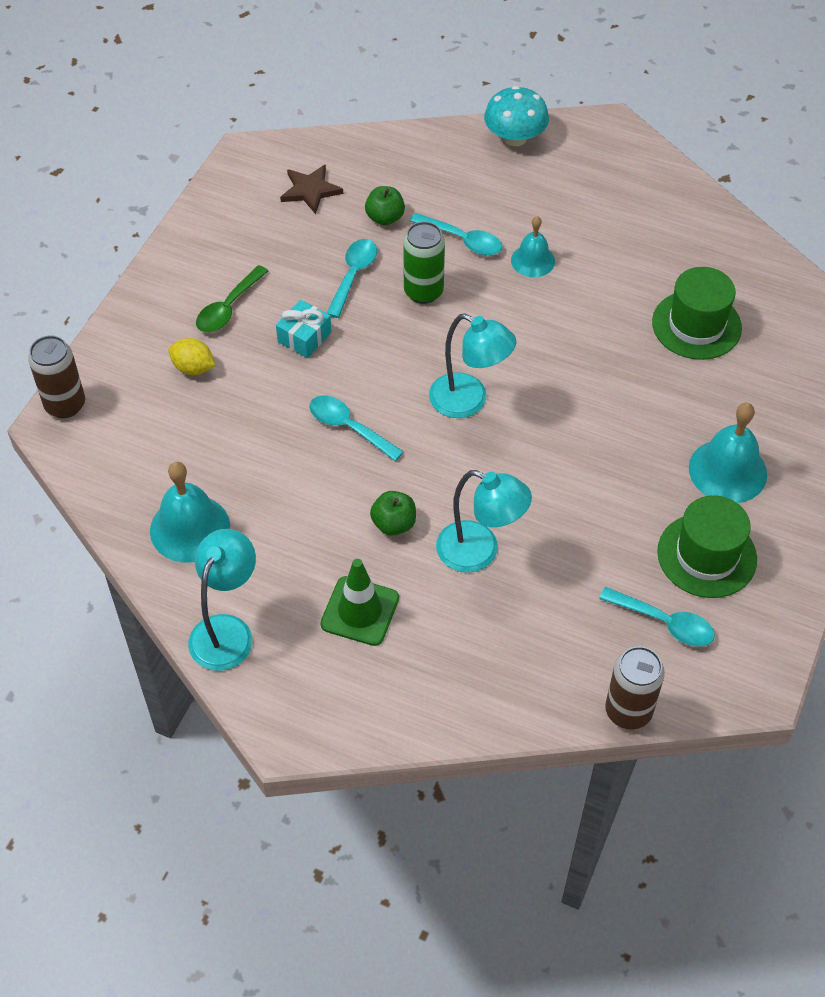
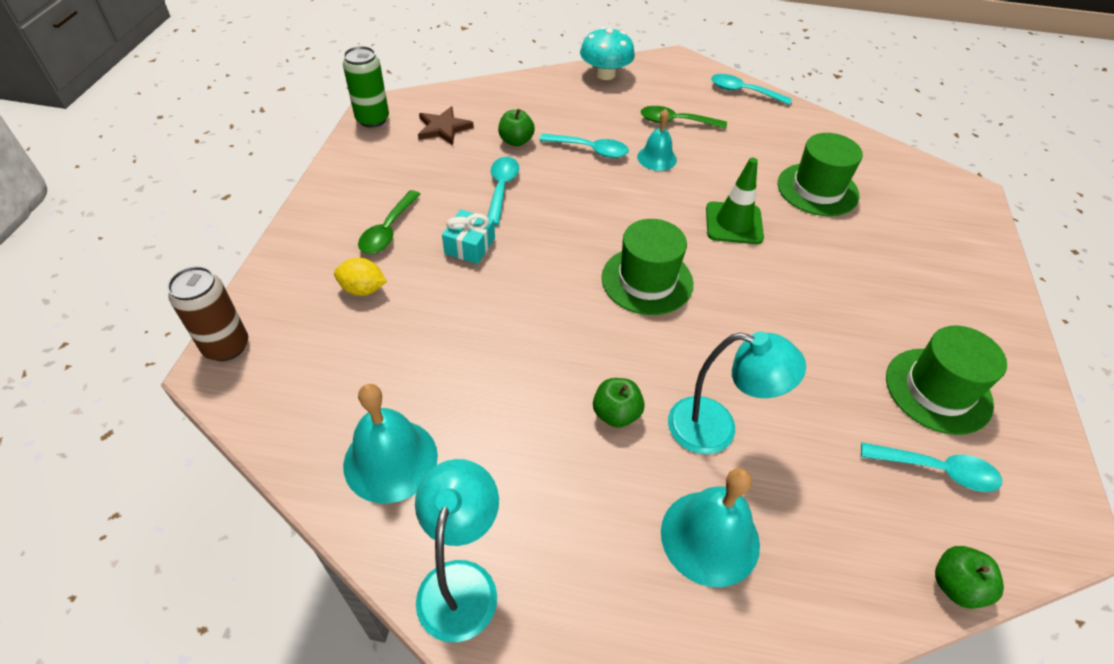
camera: 15 degrees left, 5 degrees down
(348, 427) = (538, 322): turquoise spoon -> turquoise spoon (743, 92)
(360, 611) = (612, 523): green traffic cone -> green traffic cone (733, 223)
(423, 291) = (570, 193): green can -> green can (372, 119)
(469, 401) = (647, 280): turquoise lamp -> green hat
(573, 215) = (676, 122): none -> green spoon
(628, 711) = (956, 586): brown can -> green apple
(727, 471) = (911, 306): turquoise bell -> turquoise bell (710, 537)

